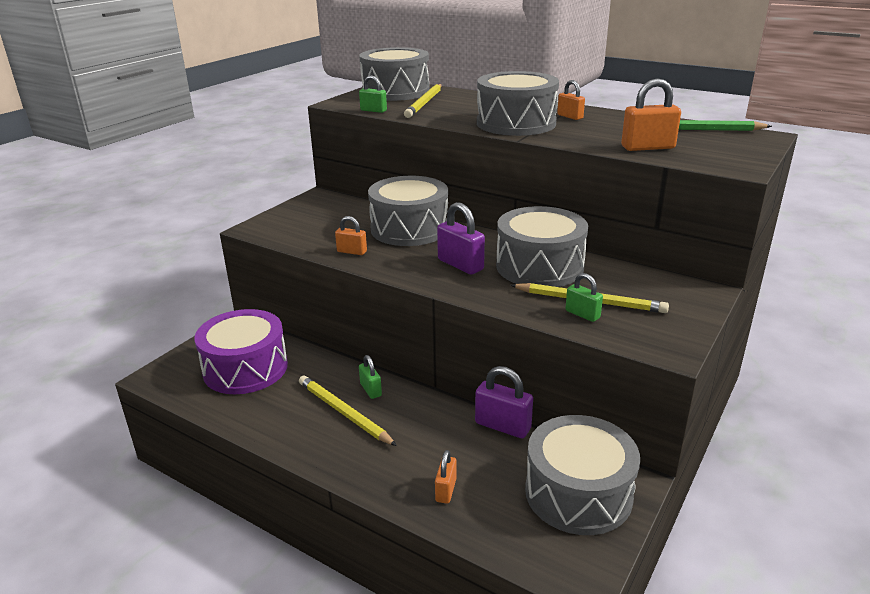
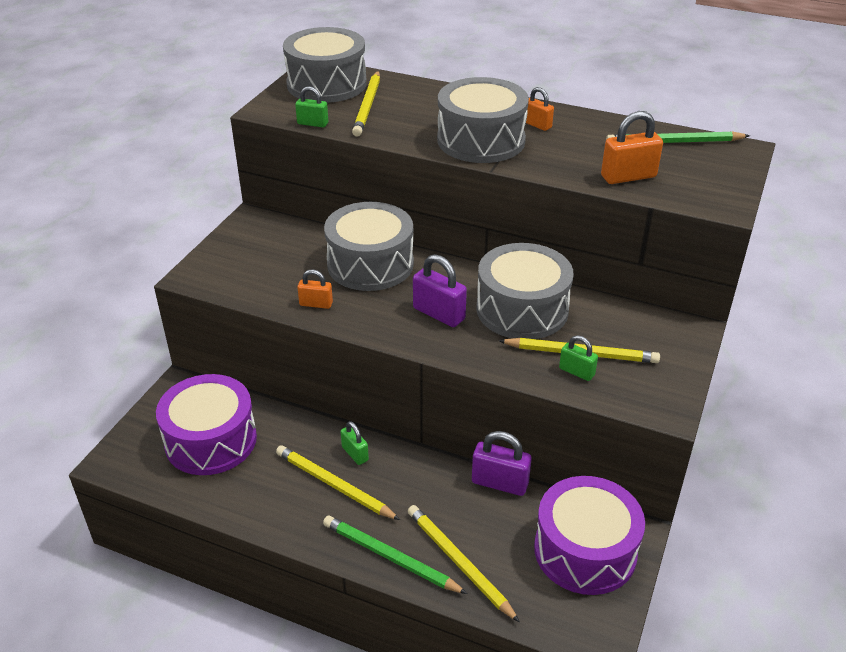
camera: 10 degrees left, 10 degrees up
(379, 478) = (390, 557): none -> green pencil
(446, 490) = (459, 563): orange padlock -> yellow pencil
(578, 493) = (585, 550): grey drum -> purple drum

